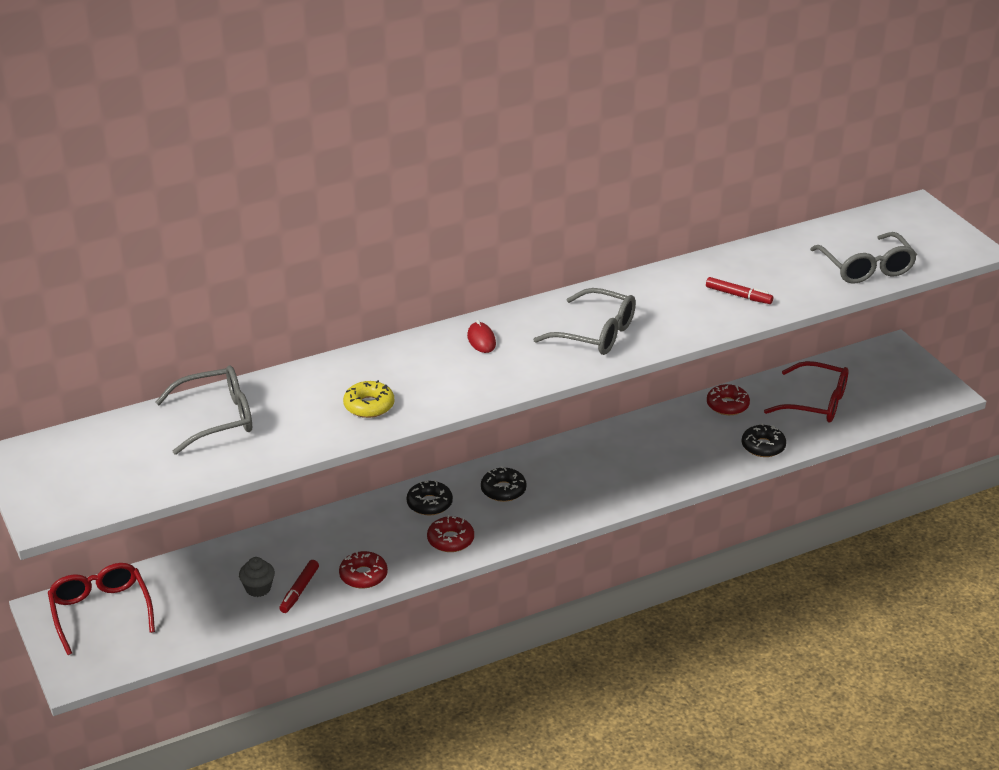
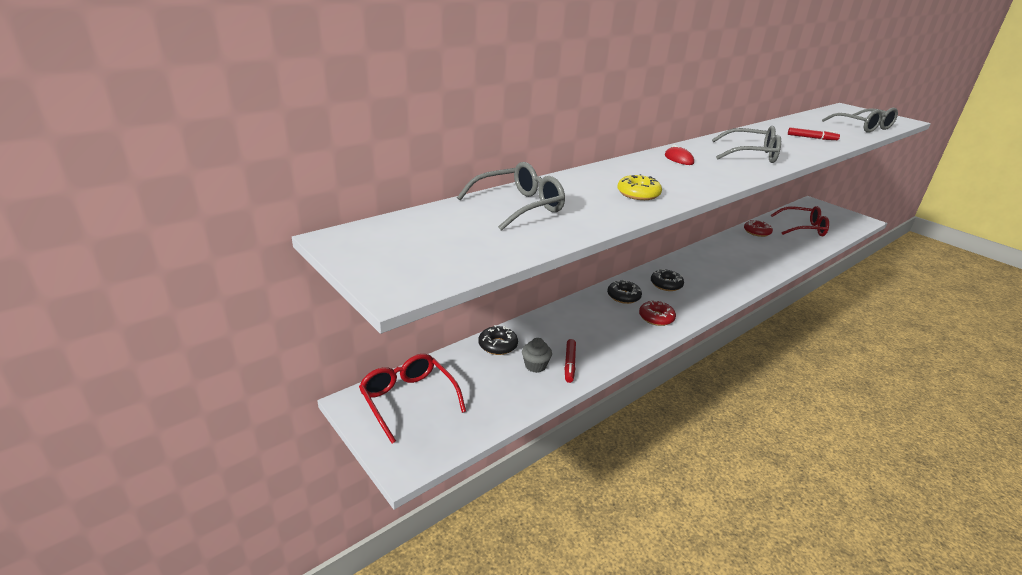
camera: 15 degrees left, 5 degrees down
(363, 575) = (611, 348): red donut -> none
(763, 446) = (798, 250): black donut -> black donut (498, 345)

